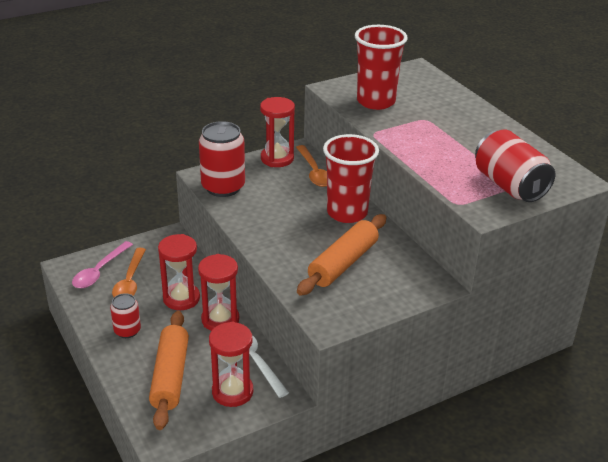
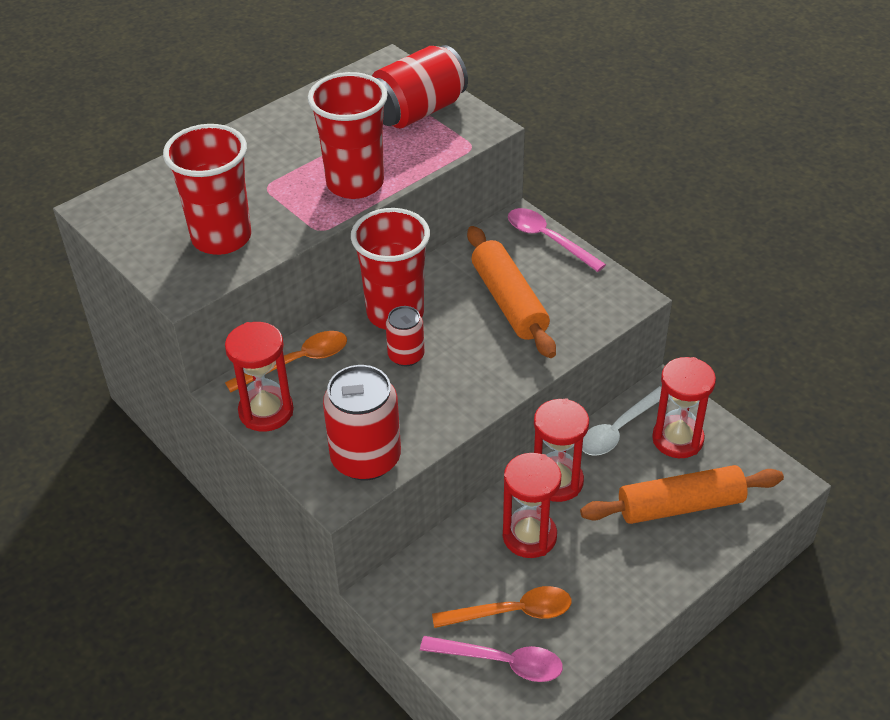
camera: 100 degrees left, 10 degrees up
(127, 331) = (619, 579): red can -> red can (406, 356)
(343, 263) = (509, 302): orange rolling pin -> orange rolling pin turned 45 degrees clockwise
(411, 296) = (548, 239): none -> pink spoon
(421, 150) = (355, 183): none -> red cup

